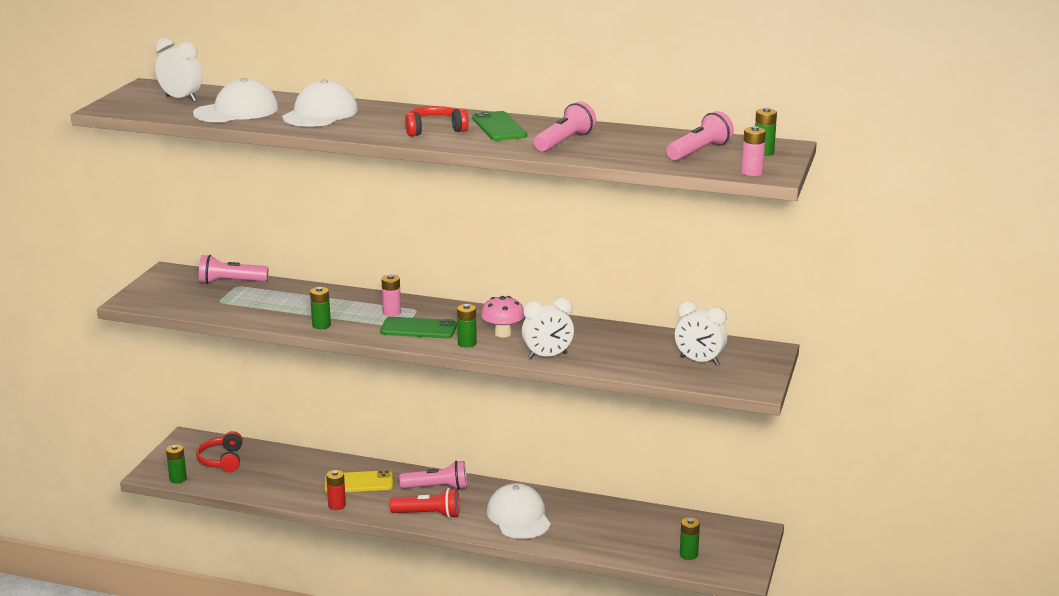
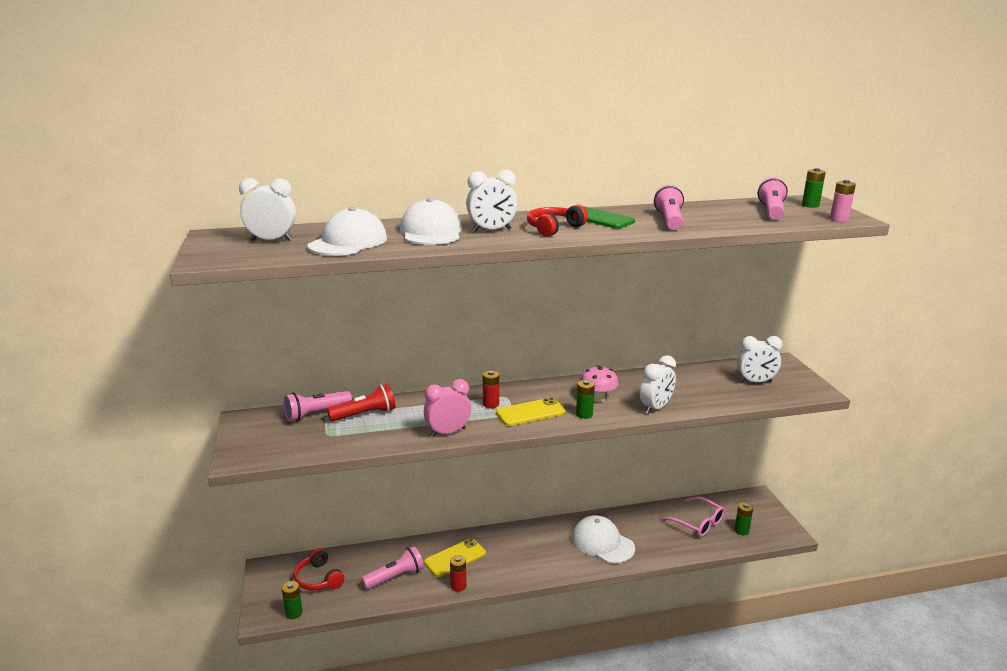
camera: 30 degrees left, 0 degrees up
(321, 325) = (448, 432): green battery -> pink clock
(375, 121) = (491, 230): none -> white clock
(392, 312) = (490, 404): pink battery -> red battery
(418, 329) = (530, 412): green phone -> yellow phone
(428, 514) = (537, 566): red flashlight -> red flashlight (365, 414)
(437, 488) = (519, 540): pink flashlight -> pink flashlight (395, 577)
(647, 532) = (697, 523): none -> pink glasses

